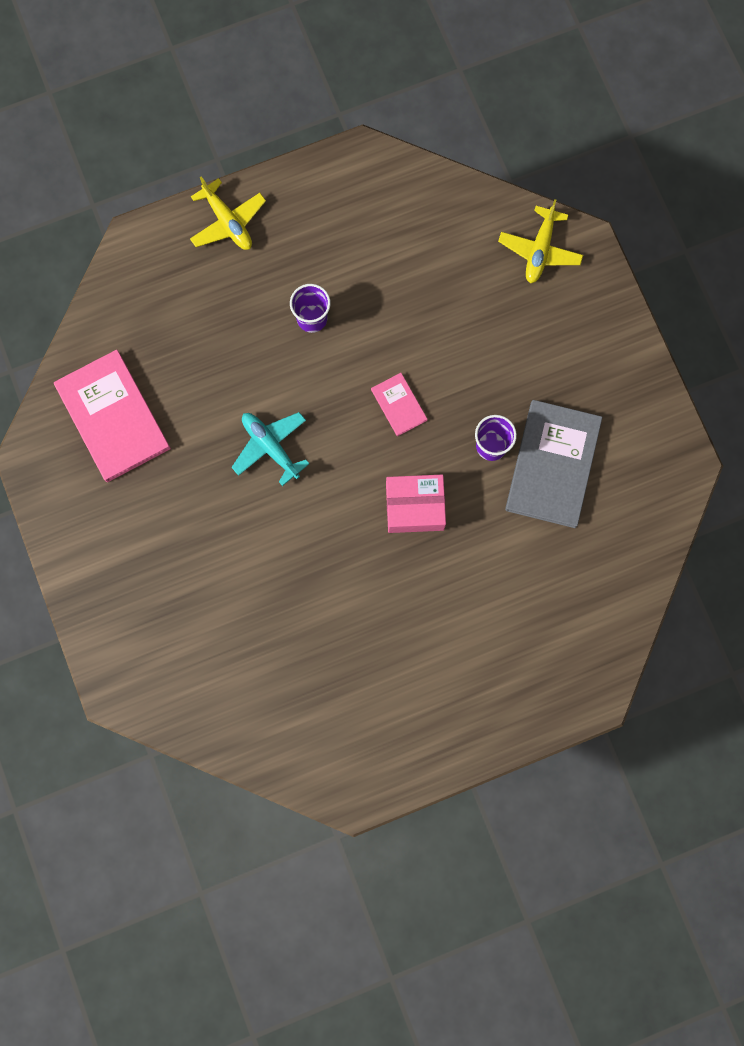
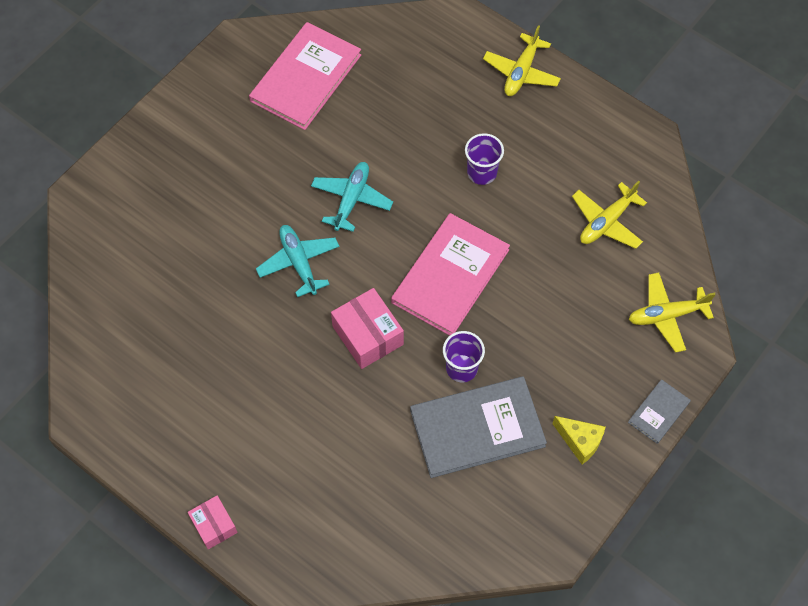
camera: 60 degrees right, 15 degrees down
(308, 528) = (299, 263): none -> turquoise plane
(399, 405) = (450, 276): pink book -> pink book, size x2.07
(424, 243) = (606, 222): none -> yellow plane
(517, 730) = (214, 525): none -> pink box
(611, 389) = (580, 441): none -> yellow cheese
(620, 311) = (658, 412): none -> grey book

